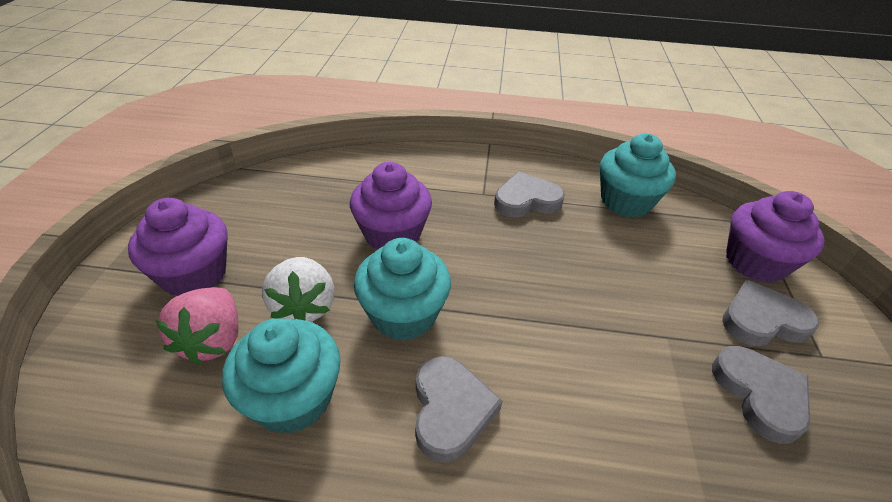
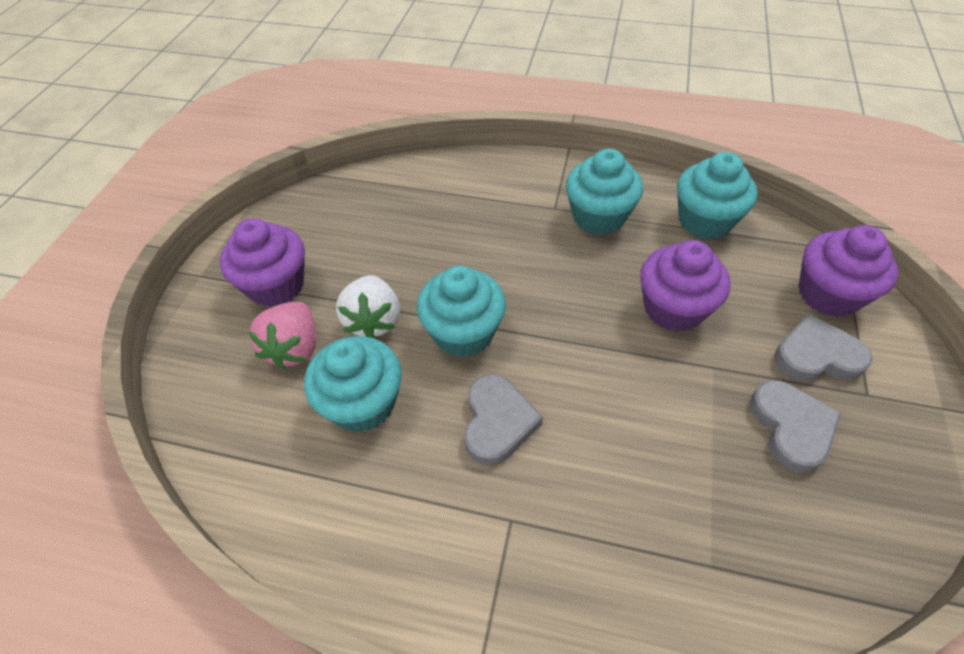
camera: 10 degrees right, 10 degrees up
(392, 234) = (459, 251): purple cupcake -> purple cupcake (673, 308)
(526, 200) = (598, 217): grey heart -> turquoise cupcake

